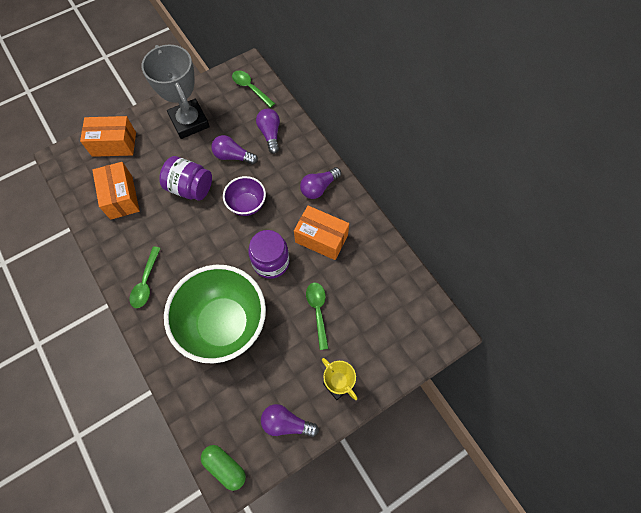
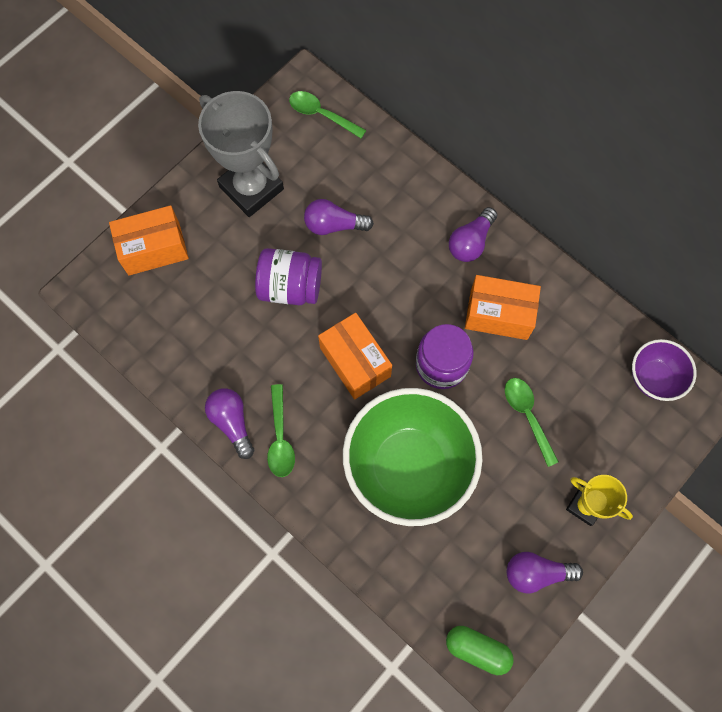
camera: 15 degrees left, 5 degrees up
(121, 197) = (197, 326): orange box -> orange box (355, 362)
(247, 205) = (379, 292): purple bowl -> purple bowl (653, 378)
(270, 134) = (375, 179): purple light bulb -> purple light bulb (232, 422)

